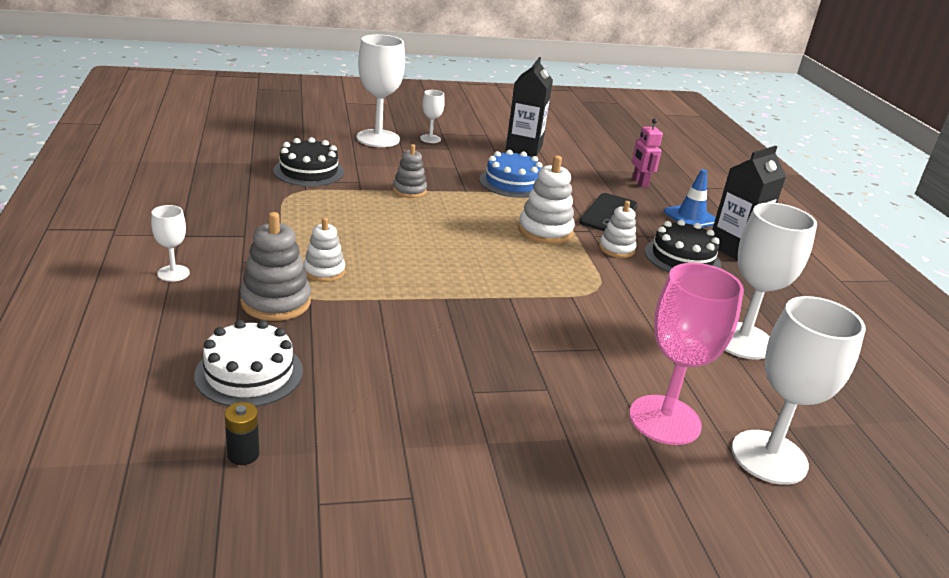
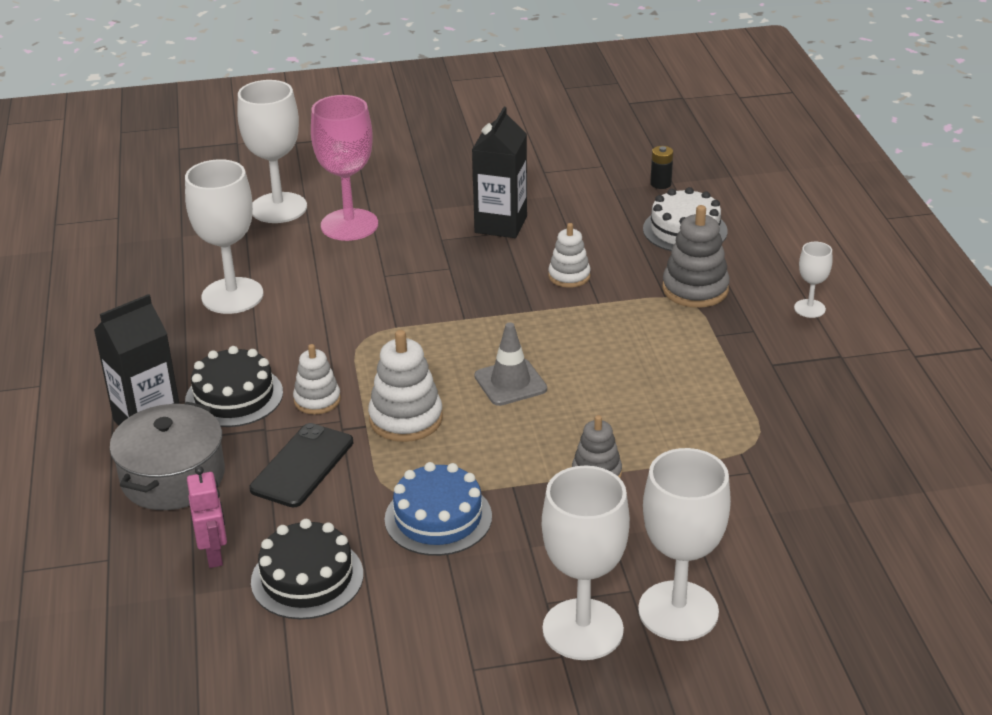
camera: 175 degrees left, 5 degrees up
(309, 171) = (754, 494): black cake -> black cake (307, 578)
(324, 271) = (664, 327): white stacking toy -> white stacking toy (569, 276)
(430, 139) = (583, 629): white goblet -> white goblet, size x2.03
(467, 245) = (510, 383): none -> grey traffic cone
(524, 148) = (403, 630): black carton -> black carton (501, 224)
(691, 217) = (173, 477): blue traffic cone -> grey pot

